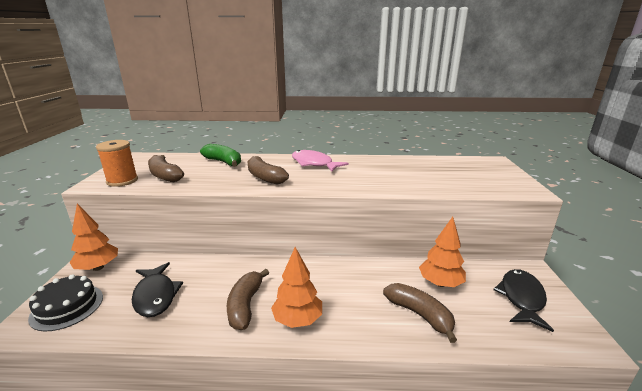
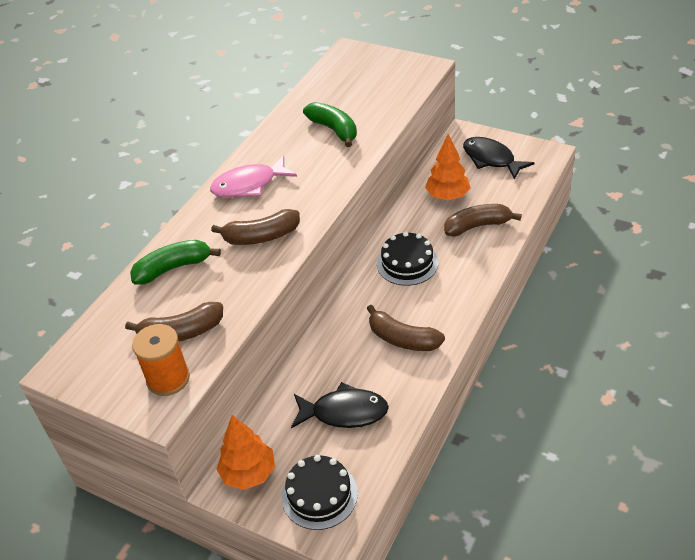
camera: 60 degrees left, 20 degrees up
(297, 320) = (442, 305): orange tree -> none
(338, 283) = (407, 263): none -> black cake
(399, 175) = (334, 130): none -> green banana

